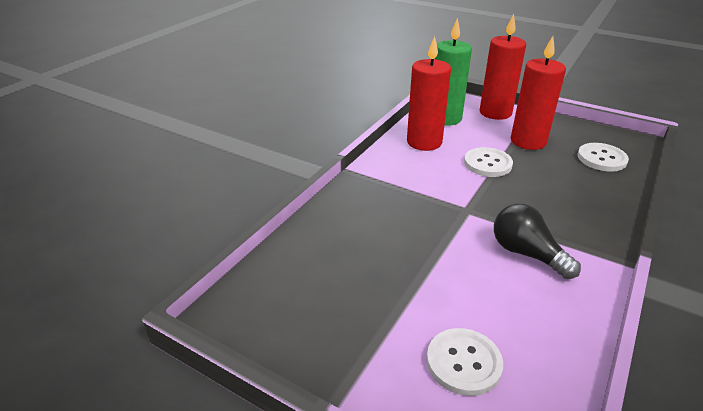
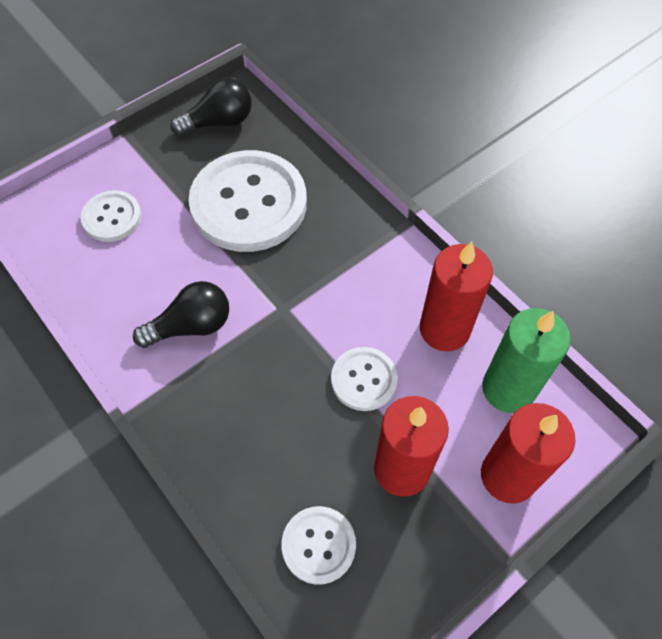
camera: 110 degrees right, 25 degrees up
(275, 316) = (219, 122): none -> black light bulb
(377, 257) = (249, 203): none -> white button

